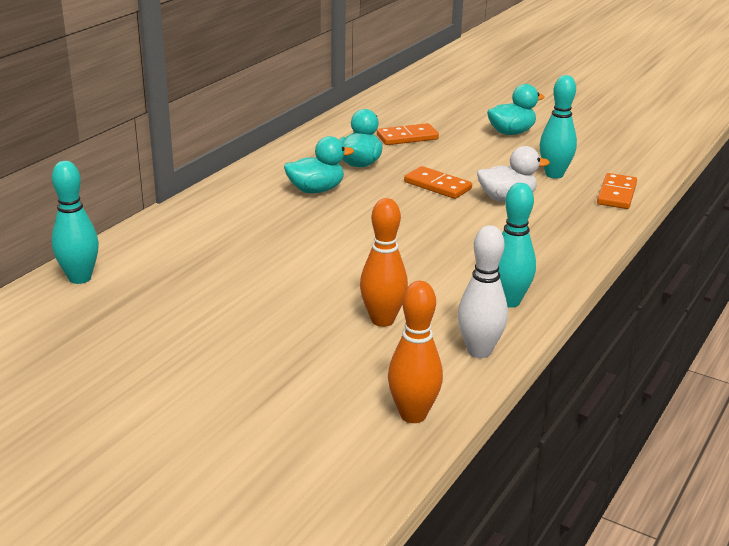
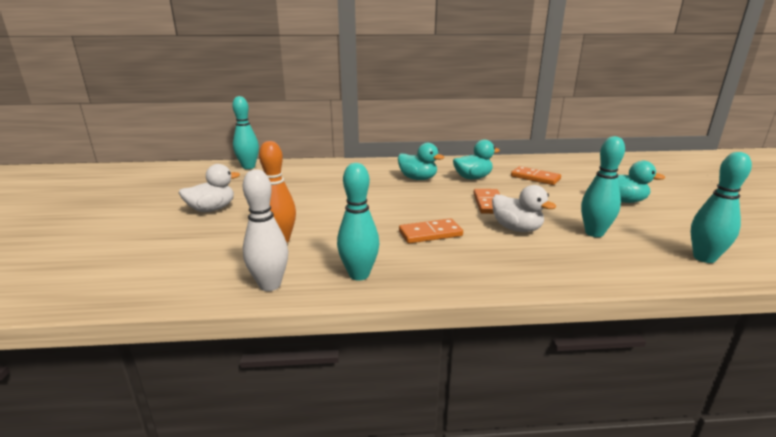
camera: 55 degrees right, 5 degrees down
(221, 342) = (212, 209): none -> white duck
(413, 415) = (160, 287): orange bowling pin -> none
(616, 194) = (621, 267): orange domino -> orange domino (430, 233)
(635, 161) = (704, 258): none -> turquoise bowling pin

